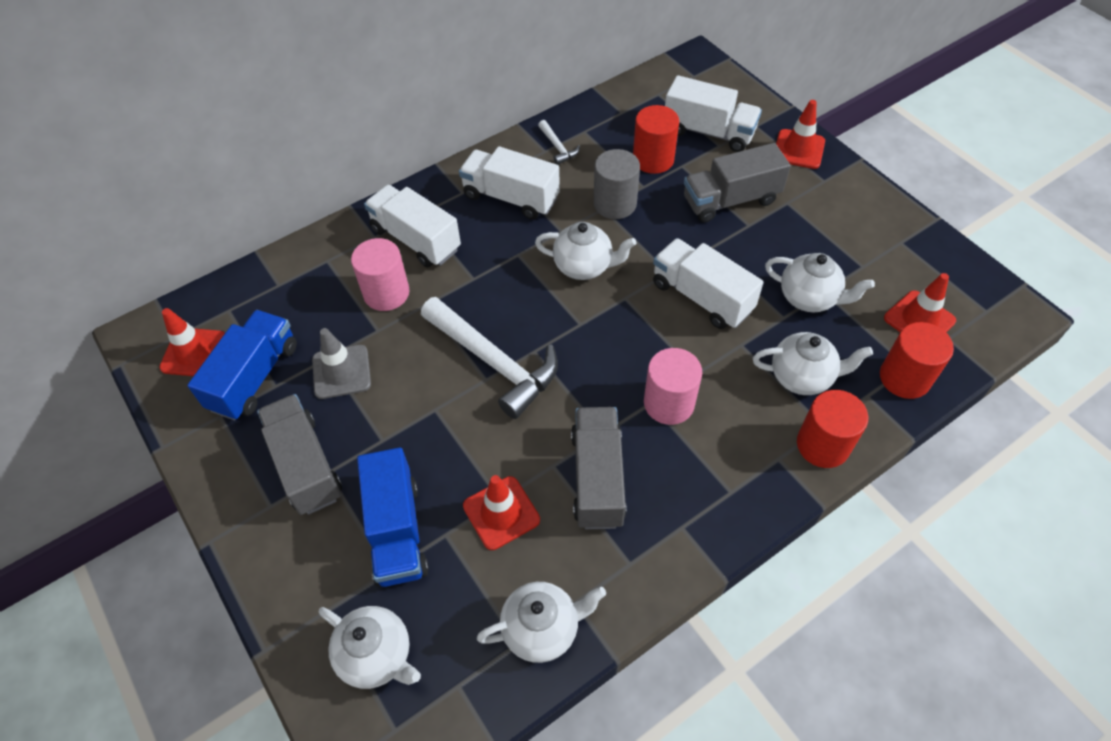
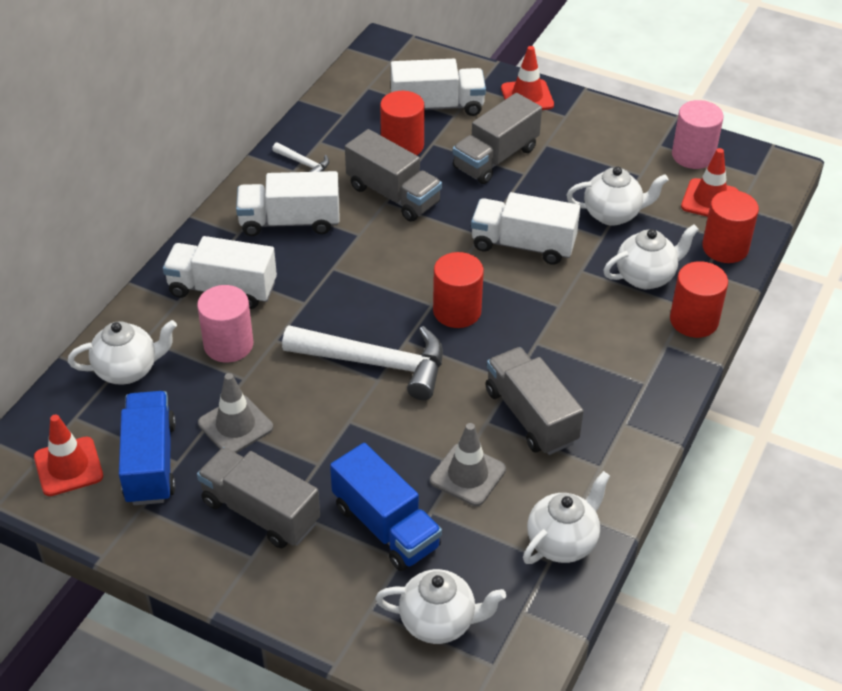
camera: 30 degrees left, 10 degrees down
(501, 513) = (467, 475): red traffic cone -> grey traffic cone
(584, 267) = (402, 257): white teapot -> white teapot (128, 370)
(598, 340) = (457, 311): none -> red cylinder
(615, 204) = (393, 195): grey cylinder -> grey truck
(669, 403) = (551, 337): pink cylinder -> pink cylinder (693, 155)

